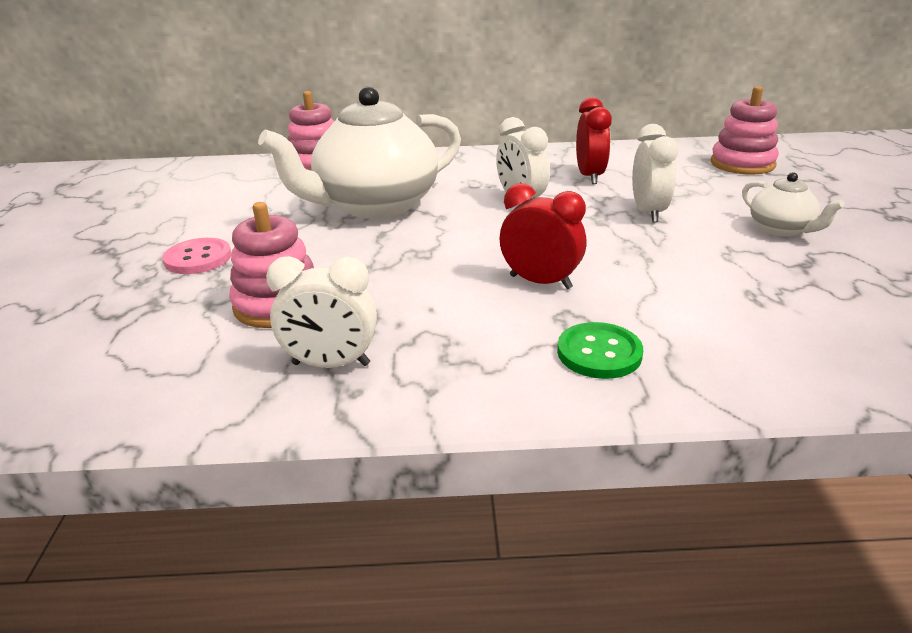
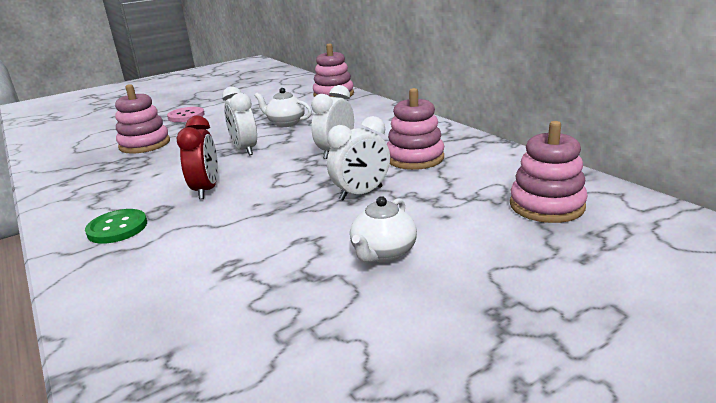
camera: 60 degrees right, 5 degrees down
(331, 364) = (88, 172): white clock -> white clock (245, 150)
(375, 206) = (285, 123): white teapot -> white teapot, size x0.46
(590, 176) = (415, 158): red clock -> pink stacking toy

